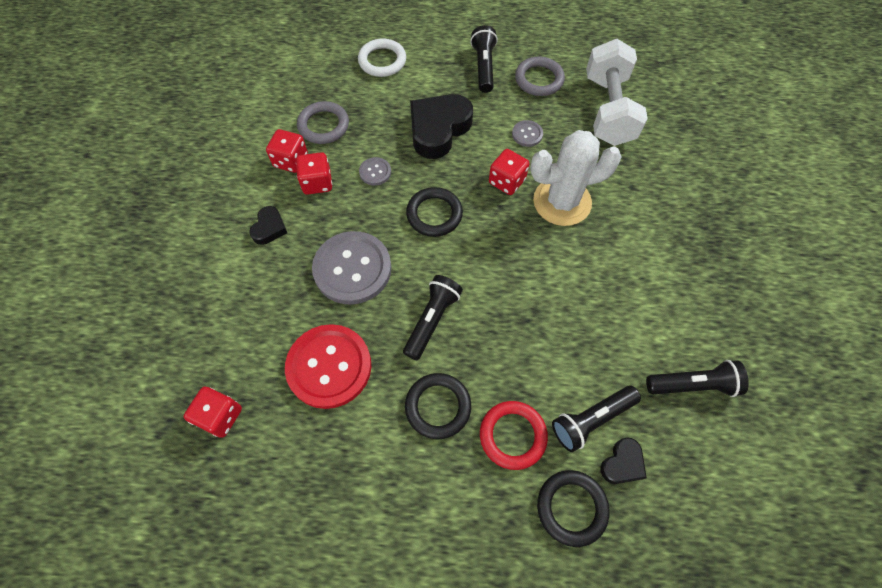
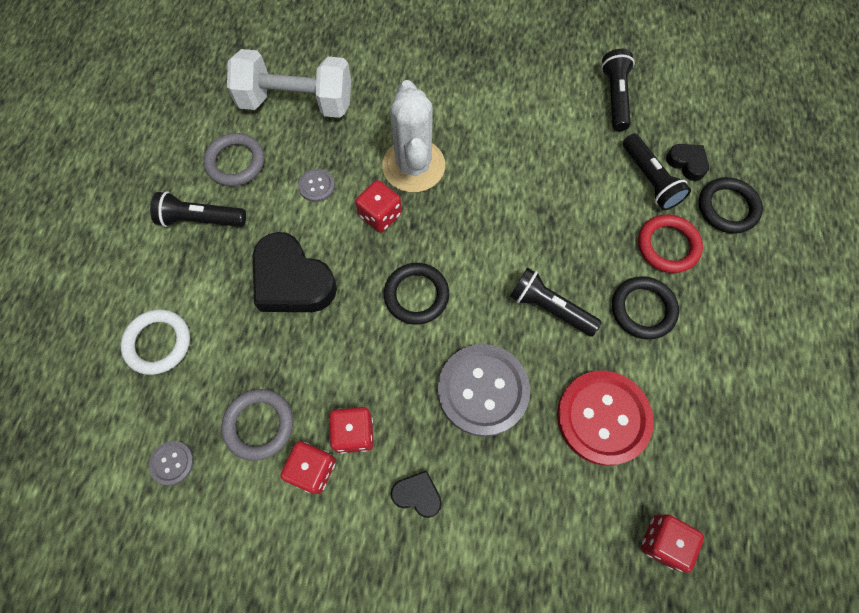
camera: 85 degrees left, 5 degrees up
(375, 172) = (347, 359): grey button -> grey button (172, 463)

